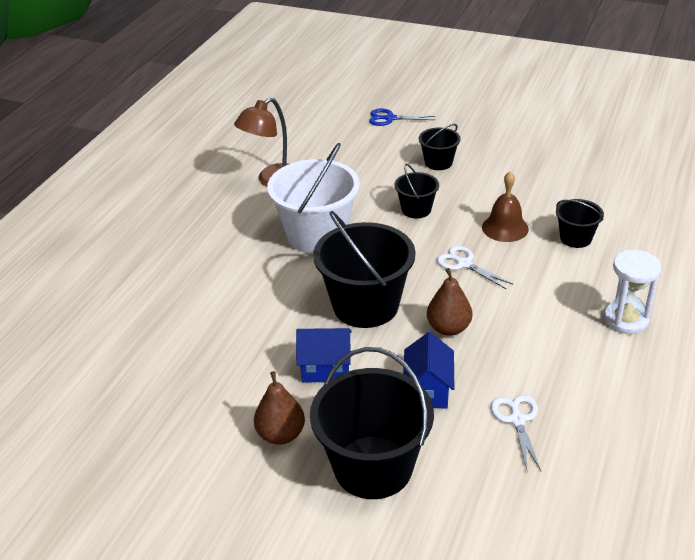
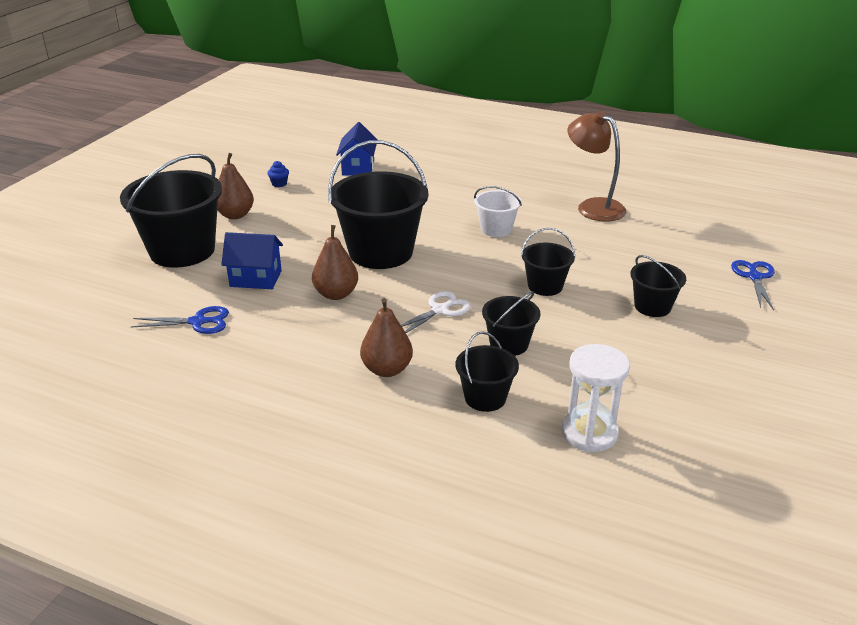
camera: 90 degrees right, 5 degrees down
(195, 407) = (279, 184): none -> blue cupcake
(316, 235) = (496, 229): white bucket -> white bucket, size x0.51
(325, 369) = (301, 232): blue house -> blue house (358, 168)
(505, 228) = (509, 344): brown bell -> black bucket
(517, 420) = (197, 322): white scissors -> blue scissors
(557, 288) = (387, 369): none -> brown pear
(626, 319) = (317, 414): white hourglass -> white hourglass (589, 433)

